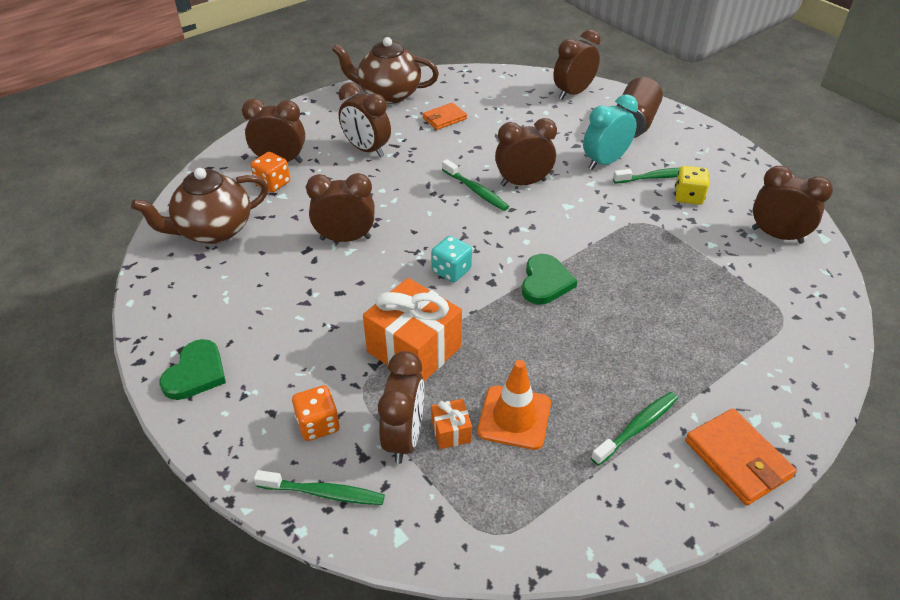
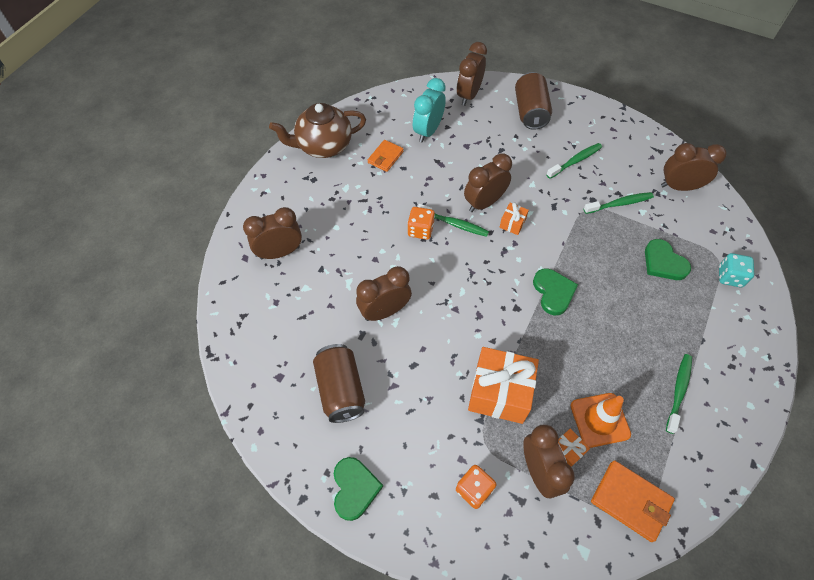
camera: 25 degrees left, 15 degrees up
(213, 230) = (273, 346): brown teapot -> none
(249, 286) = (341, 389): none -> brown can
(273, 183) = (289, 278): orange dice -> orange dice (420, 230)
(324, 493) = (514, 543): green toothbrush -> green toothbrush (619, 204)
(366, 150) = (343, 213): brown clock -> none
(451, 271) = (482, 309): turquoise dice -> turquoise dice (730, 277)
(542, 209) = (512, 223): none -> orange gift
(605, 162) = (531, 159): turquoise clock -> turquoise clock (428, 131)
(688, 197) = (605, 172): yellow dice -> none
(705, 298) = (663, 262): none -> green heart
(737, 459) = (748, 388): orange wallet -> orange wallet (630, 501)

